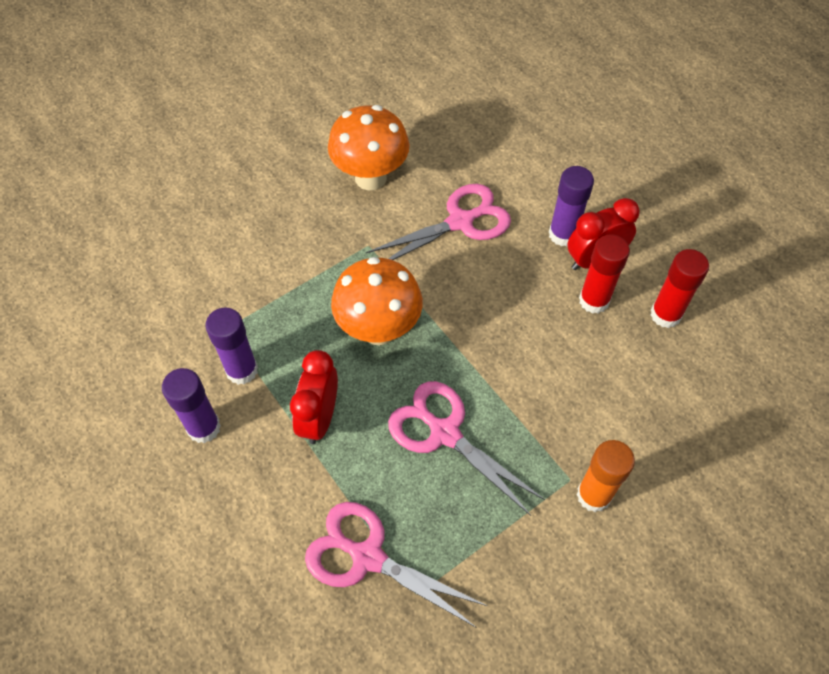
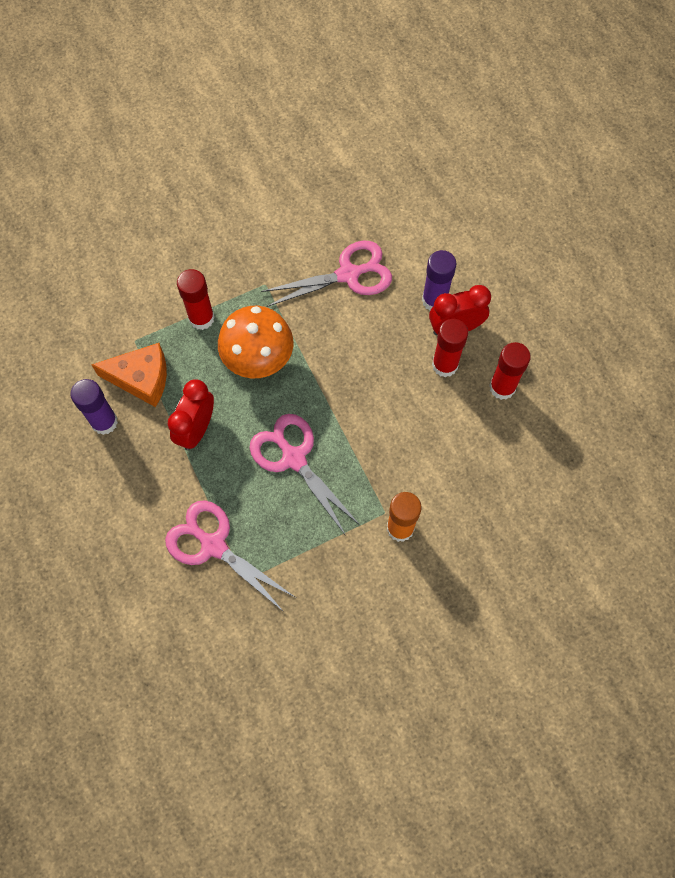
camera: 10 degrees right, 10 degrees up
(242, 370) = (141, 379): purple glue stick -> orange cheese
(302, 292) = (201, 318): none -> red glue stick
(370, 178) = (279, 220): orange mushroom -> none

